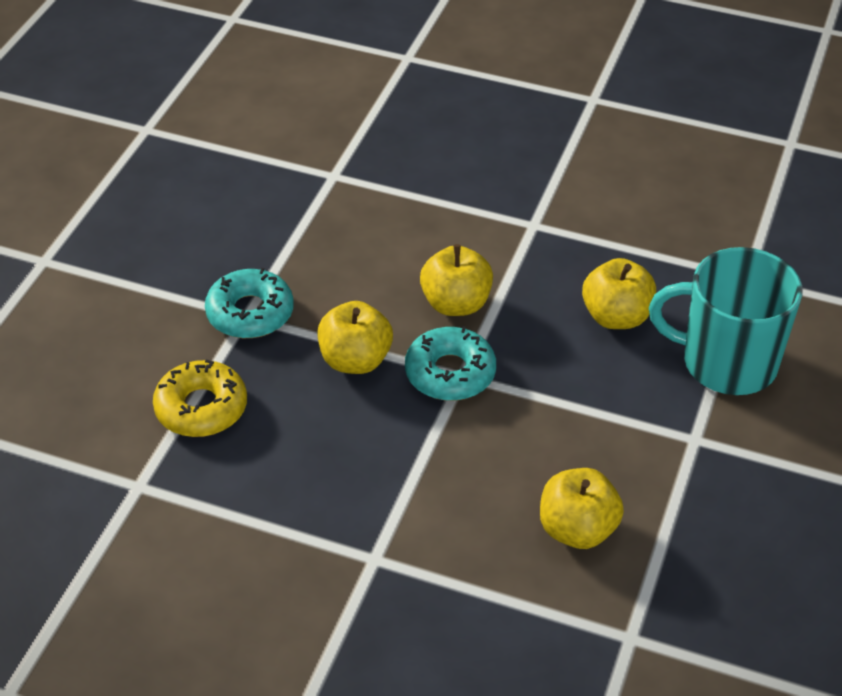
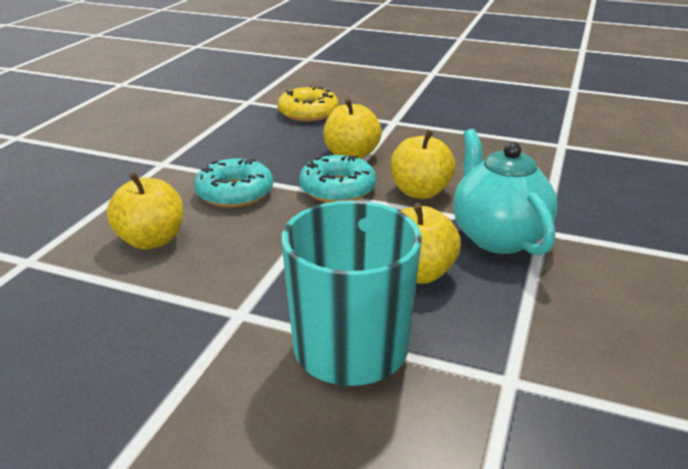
camera: 90 degrees right, 15 degrees down
(250, 313) = (396, 122): turquoise donut -> turquoise donut (235, 193)
(548, 256) = (497, 237): none -> turquoise teapot

